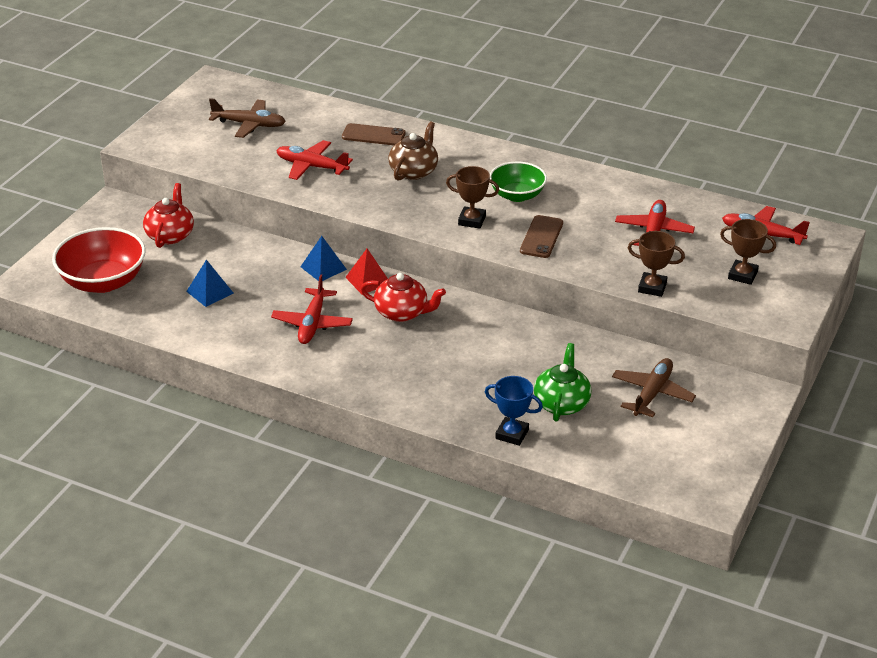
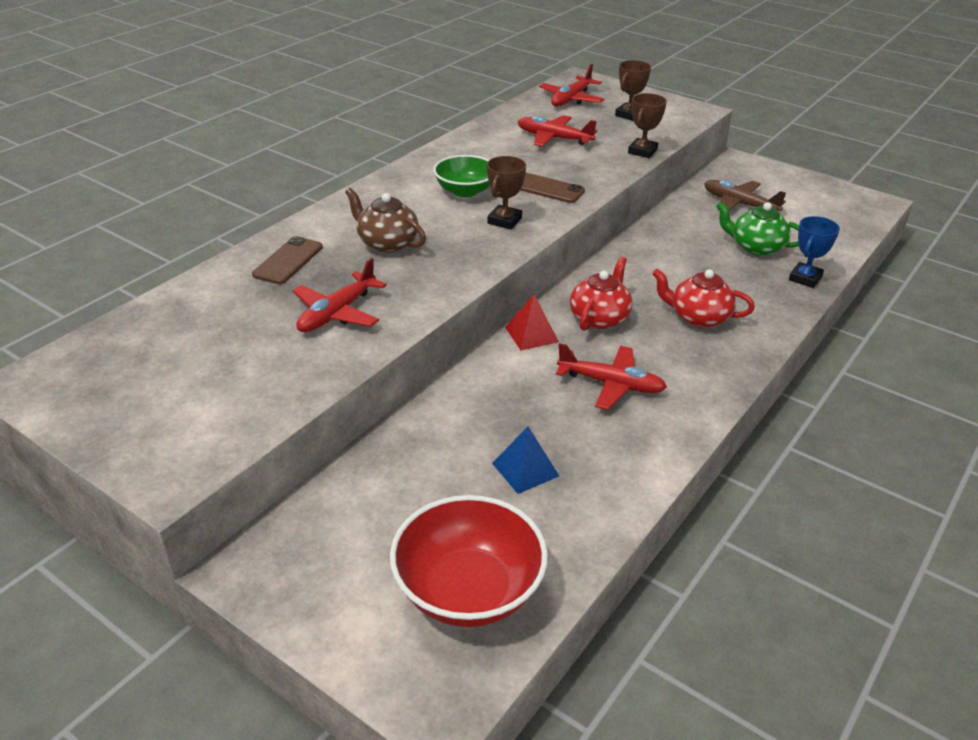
camera: 80 degrees left, 0 degrees up
(170, 235) = (366, 502): red teapot -> red teapot (698, 317)
(249, 124) = (190, 357): brown plane -> none
(323, 268) = (496, 365): blue pyramid -> none

